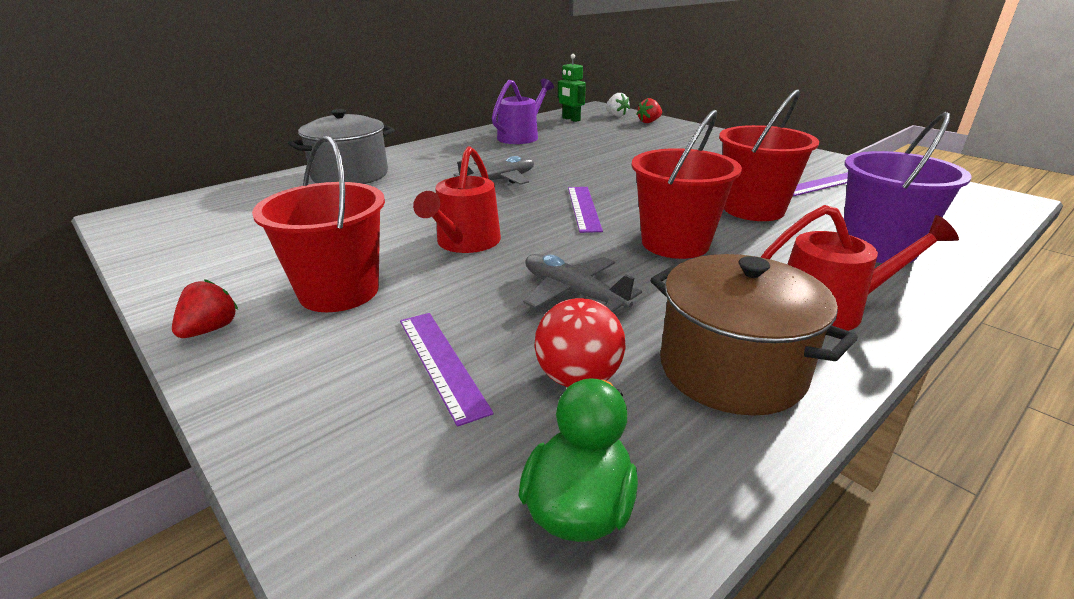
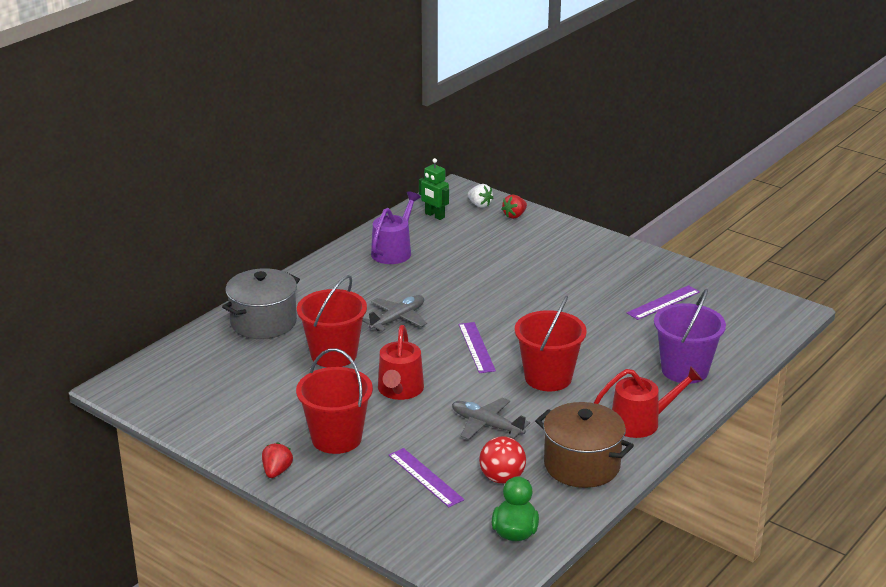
camera: 10 degrees left, 0 degrees up
(753, 209) = (605, 338): red bucket -> red bucket (334, 355)

